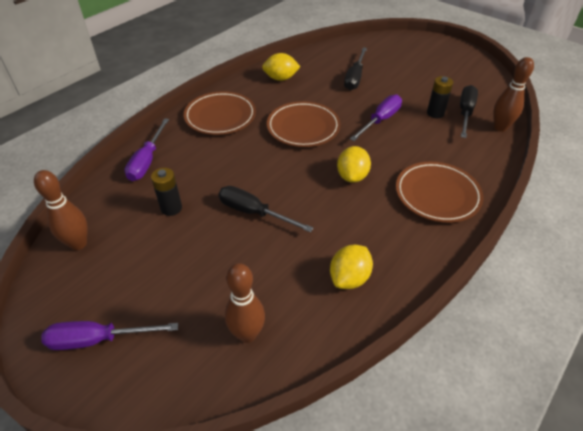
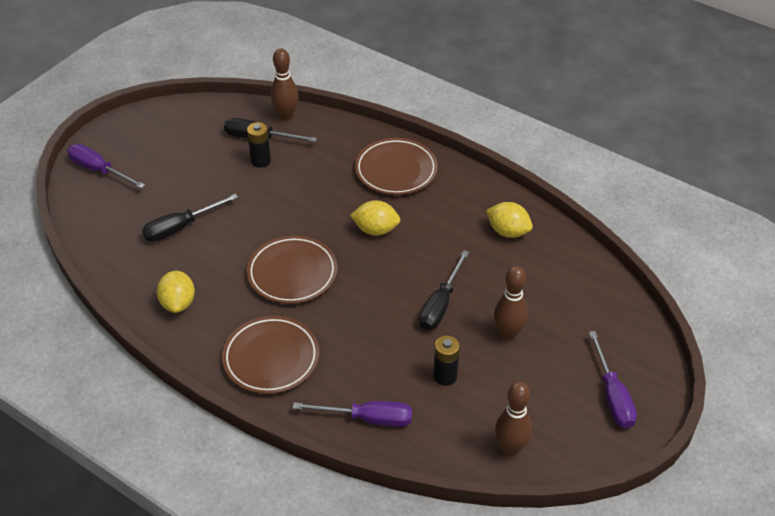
camera: 95 degrees left, 0 degrees up
(247, 334) = (579, 293): brown bowling pin -> brown bowling pin (508, 334)
(355, 78) = (180, 227): black screwdriver -> black screwdriver turned 135 degrees clockwise
(380, 120) = (275, 206): purple screwdriver -> purple screwdriver (99, 170)

